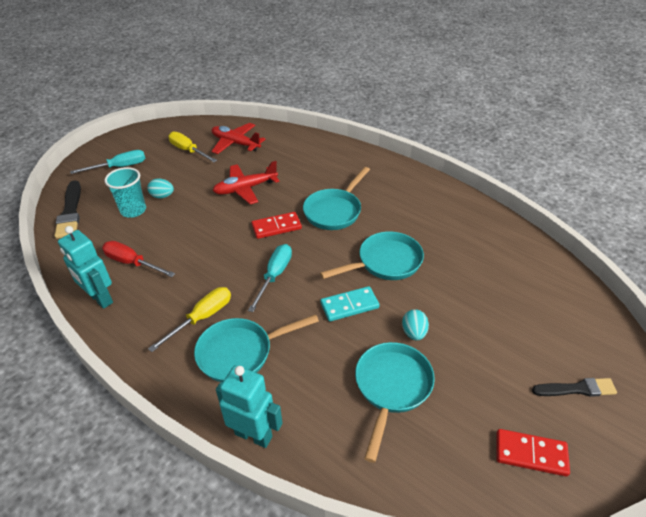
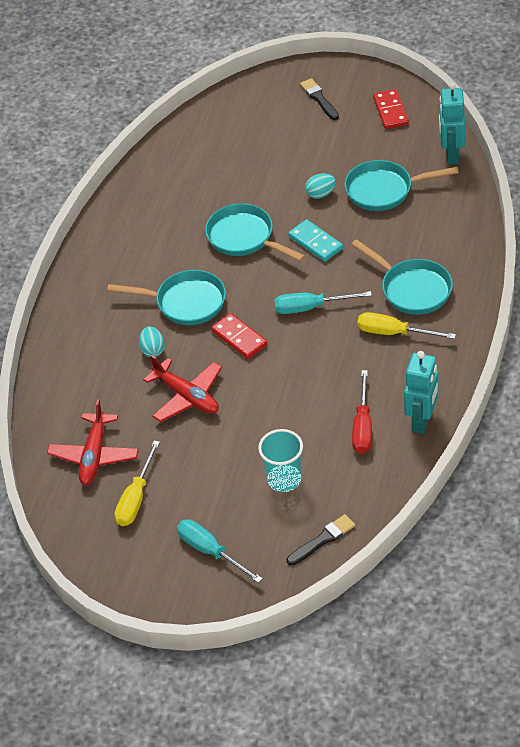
camera: 110 degrees left, 5 degrees up
(70, 212) = (322, 540): black brush -> black brush, size x0.66
(162, 196) = (244, 467): turquoise egg -> turquoise egg (153, 350)
(254, 435) = (476, 247): turquoise robot -> turquoise robot (451, 154)

